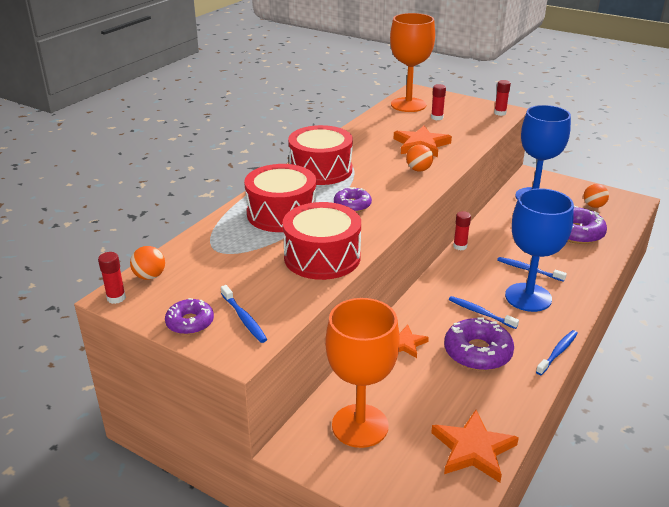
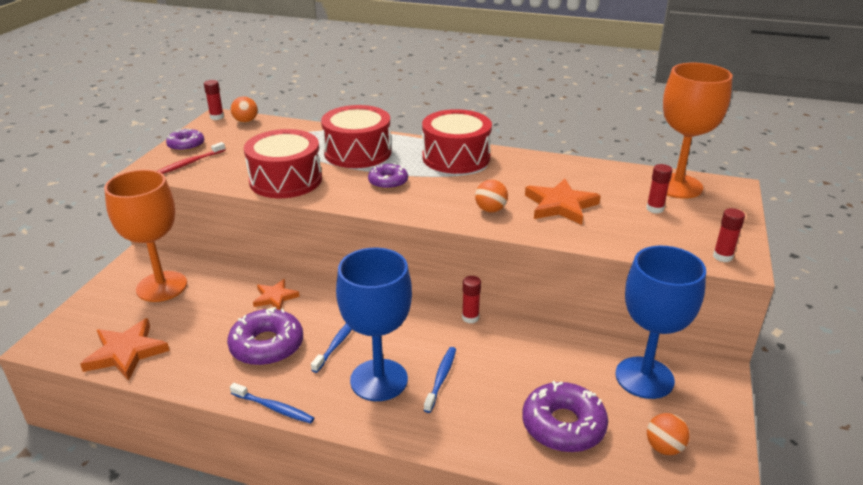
camera: 75 degrees right, 0 degrees up
(244, 318) = (191, 163): blue toothbrush -> red toothbrush

